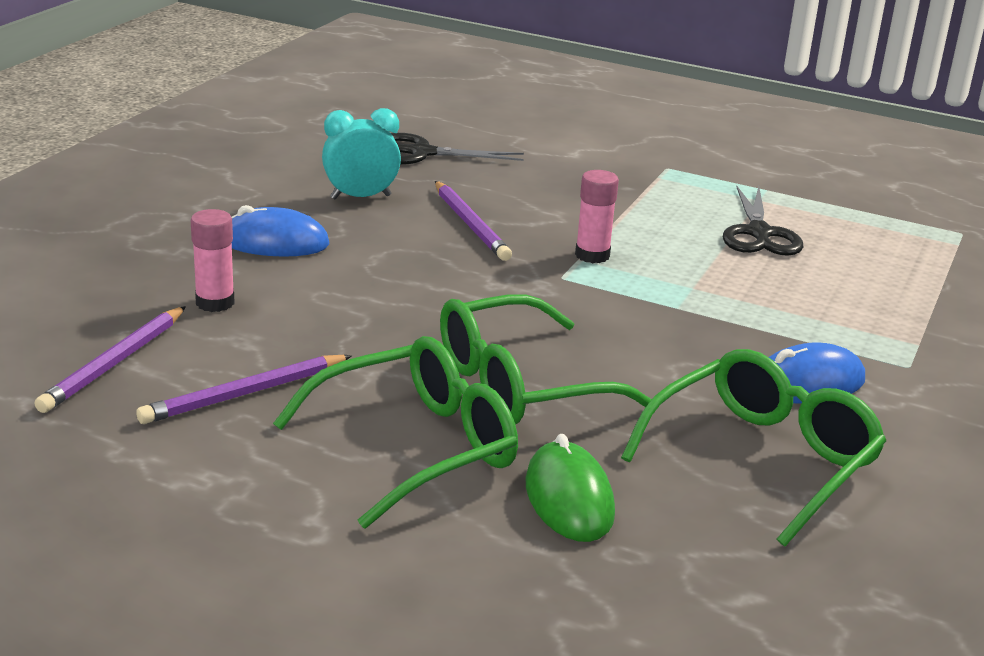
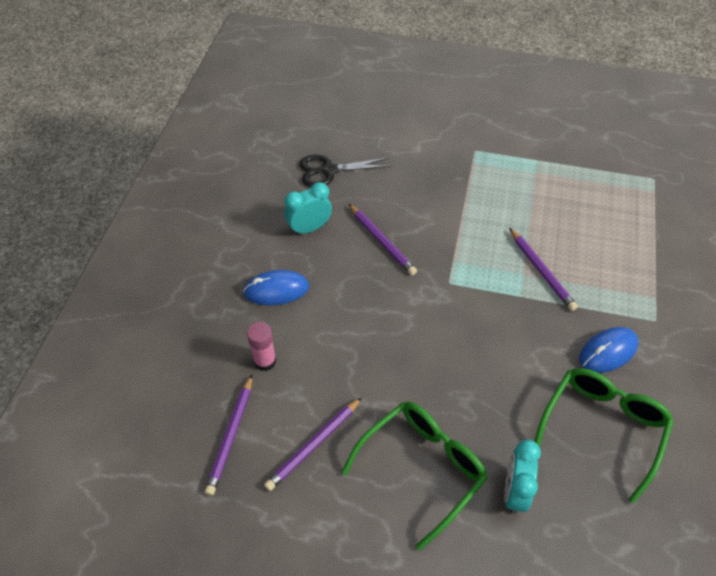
camera: 10 degrees left, 25 degrees up
(520, 385) = (458, 395): green glasses -> none
(569, 499) = (514, 491): green mouse -> turquoise clock
(592, 255) = (459, 256): pink glue stick -> none
(725, 289) = (541, 271): none -> purple pencil
(759, 234) = (545, 209): black scissors -> none

